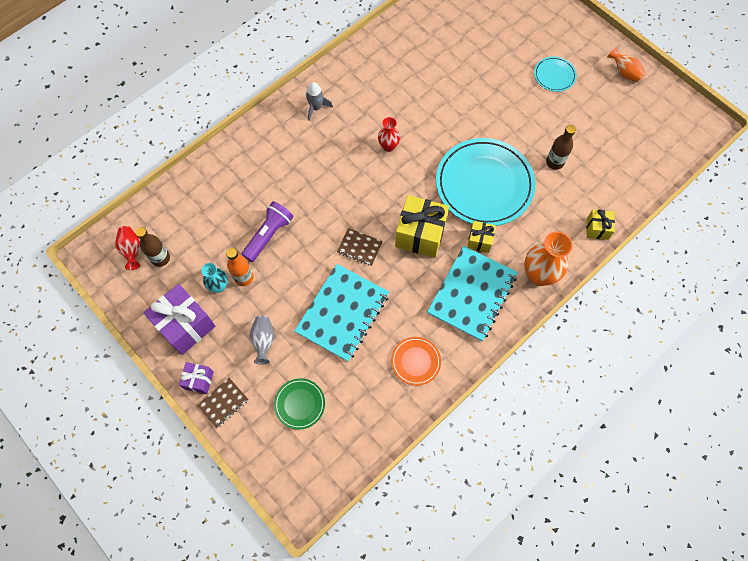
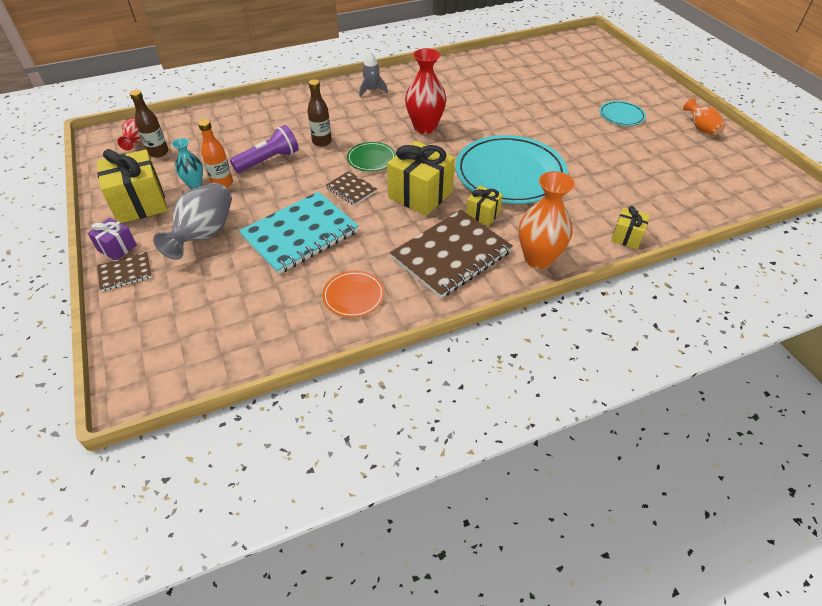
camera: 20 degrees right, 20 degrees down
(185, 325) = (140, 203): purple gift -> yellow gift
(263, 340) = (205, 234): grey vase -> grey vase, size x1.74
(300, 404) = (201, 297): green plate -> green plate (371, 159)
(388, 146) = (425, 127): red vase -> red vase, size x1.74
(472, 294) = (451, 255): turquoise notebook -> brown notebook
(554, 162) = (596, 174): brown bottle -> brown bottle (322, 142)

